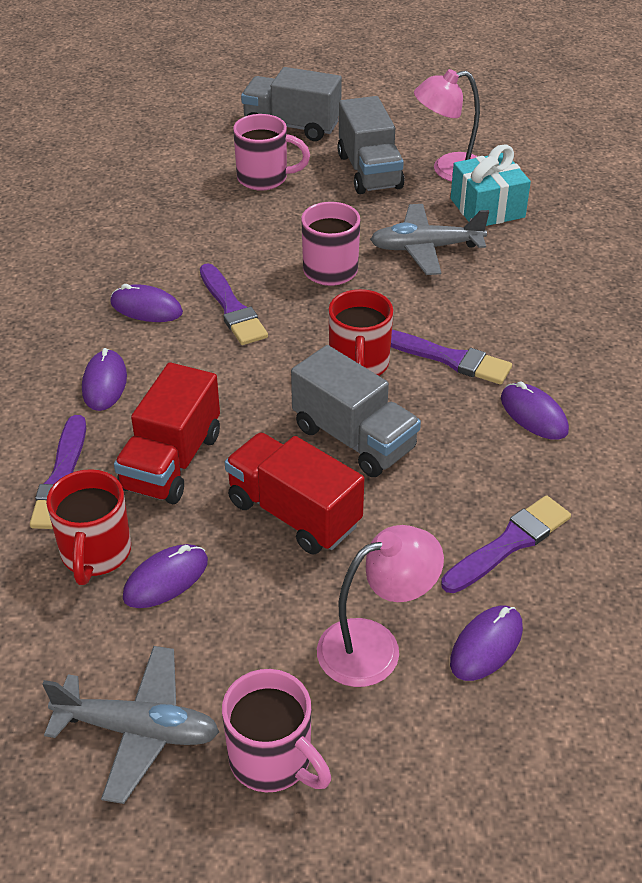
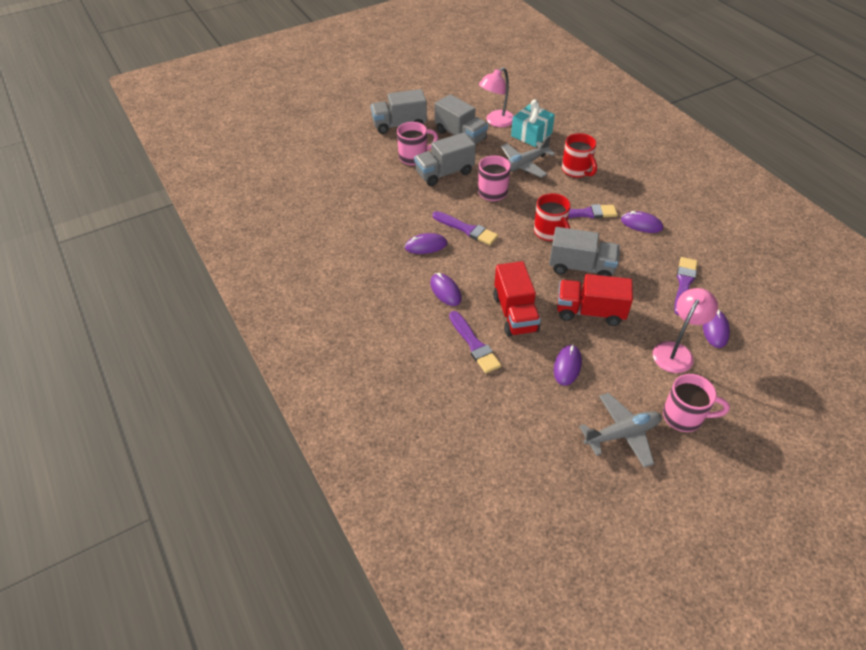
camera: 30 degrees left, 5 degrees up
(95, 554) = (526, 371): red mug -> red mug (576, 170)
(286, 216) = (444, 173): none -> grey truck

